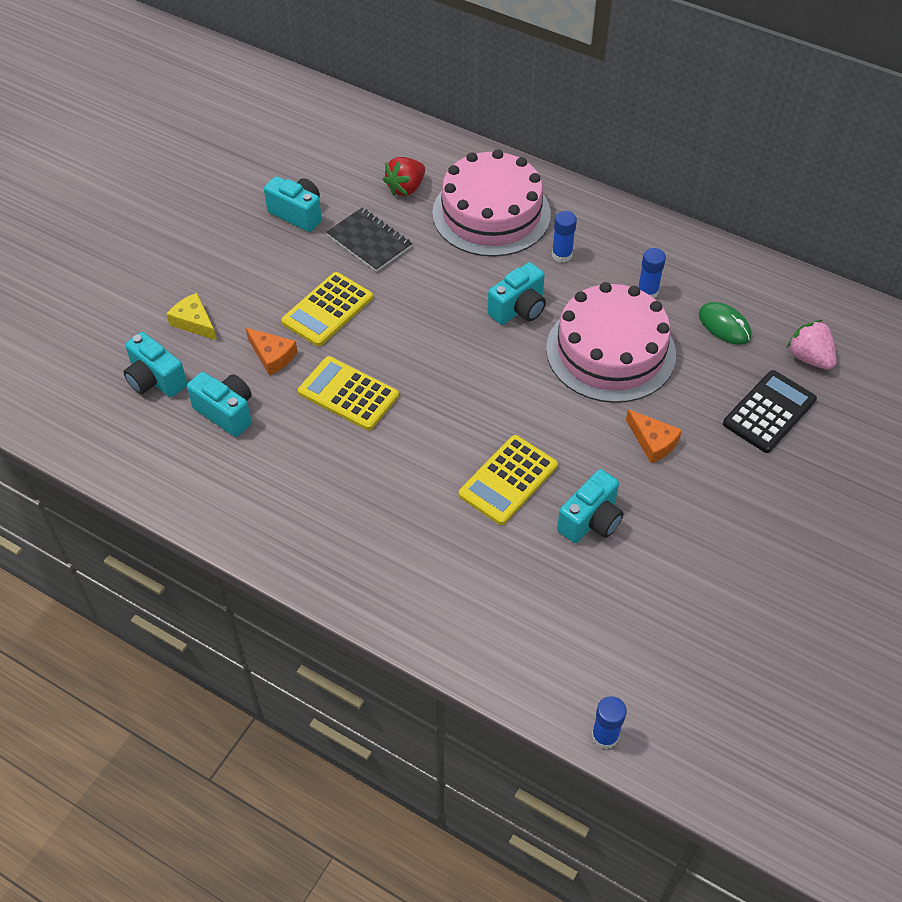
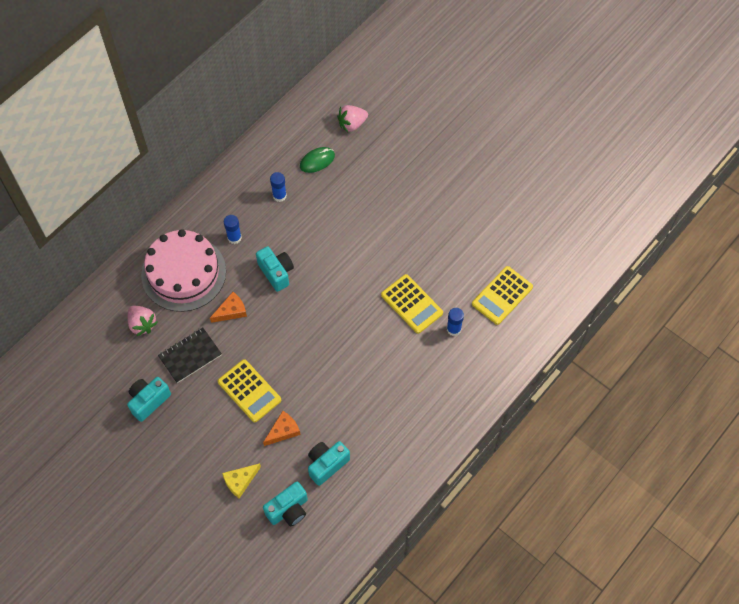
camera: 80 degrees left, 10 degrees up
(348, 394) = (326, 386): yellow calculator -> yellow calculator (502, 295)
(406, 188) = (142, 324): red strawberry -> pink strawberry
(590, 521) = (448, 266): turquoise camera -> none
(605, 736) = (581, 288): blue glue stick -> blue glue stick (453, 329)
(610, 351) = (324, 227): pink cake -> none
(653, 442) = (398, 221): orange cheese -> orange cheese (231, 311)
(769, 412) = (388, 156): black calculator -> none

